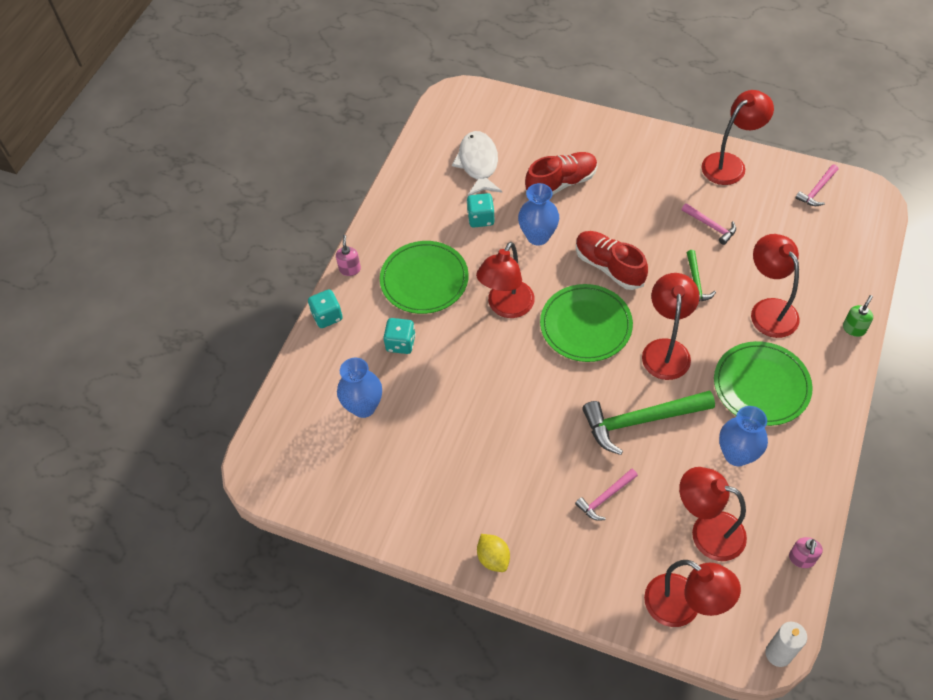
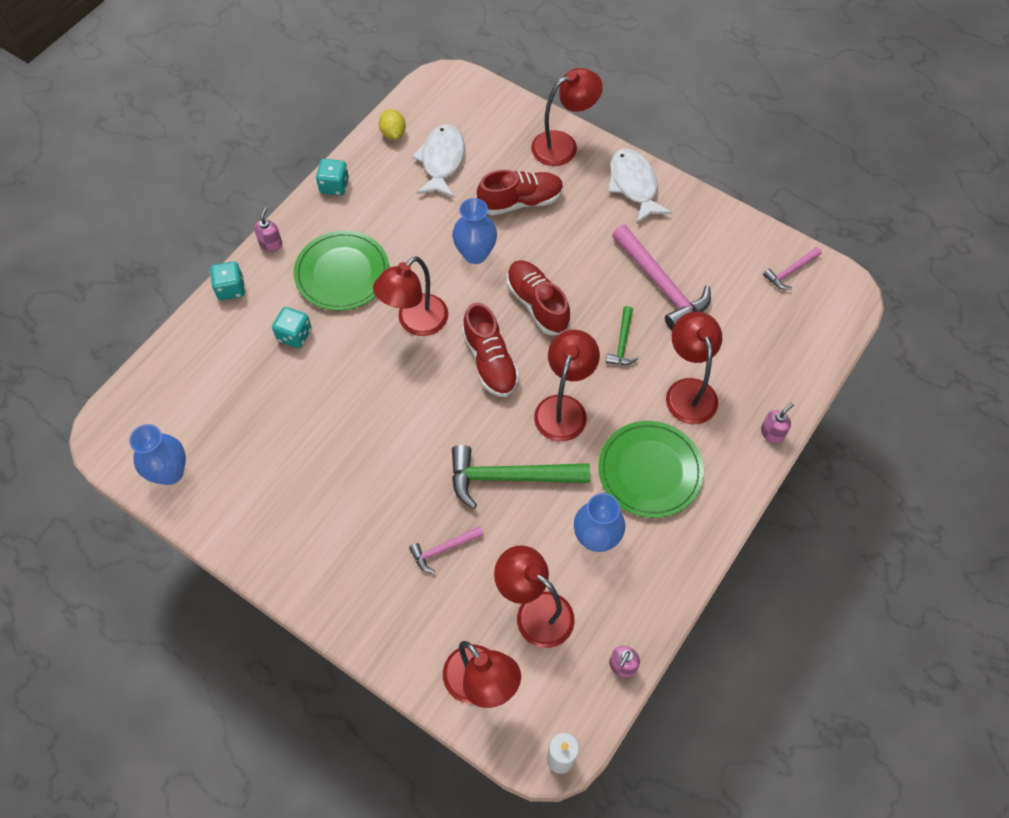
camera: 10 degrees right, 5 degrees up
(363, 407) = (234, 393): blue vase -> blue vase (170, 472)
(481, 218) = (423, 221): turquoise dice -> turquoise dice (334, 186)
(493, 558) = (308, 583): yellow lemon -> yellow lemon (393, 133)
(586, 325) = (490, 361): green plate -> red shoe
(655, 148) = (634, 185): none -> white fish
(711, 226) = (661, 285): pink hammer -> pink hammer, size x1.94
(730, 164) = (707, 221): red lamp -> red lamp (563, 145)
(854, 328) = (772, 433): green soap dispenser -> pink soap dispenser

